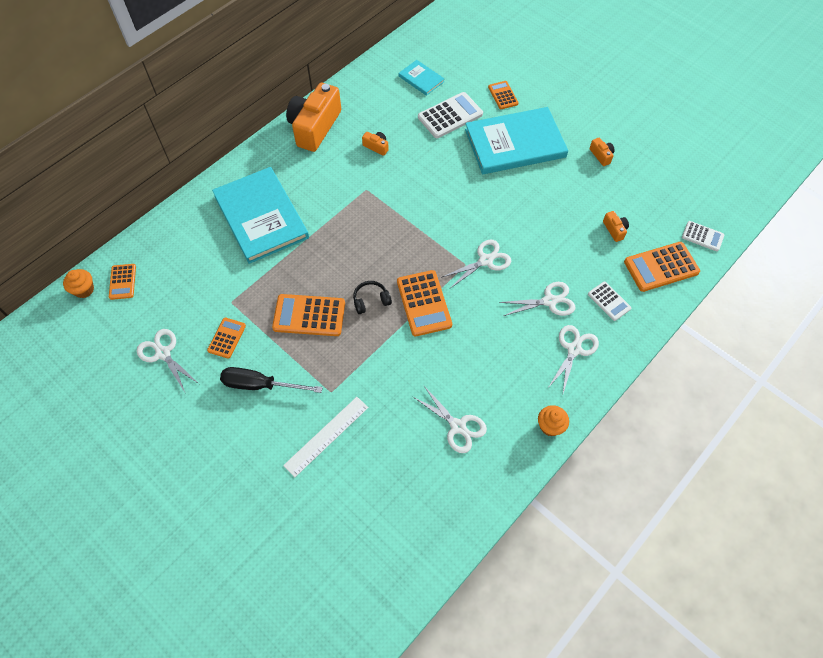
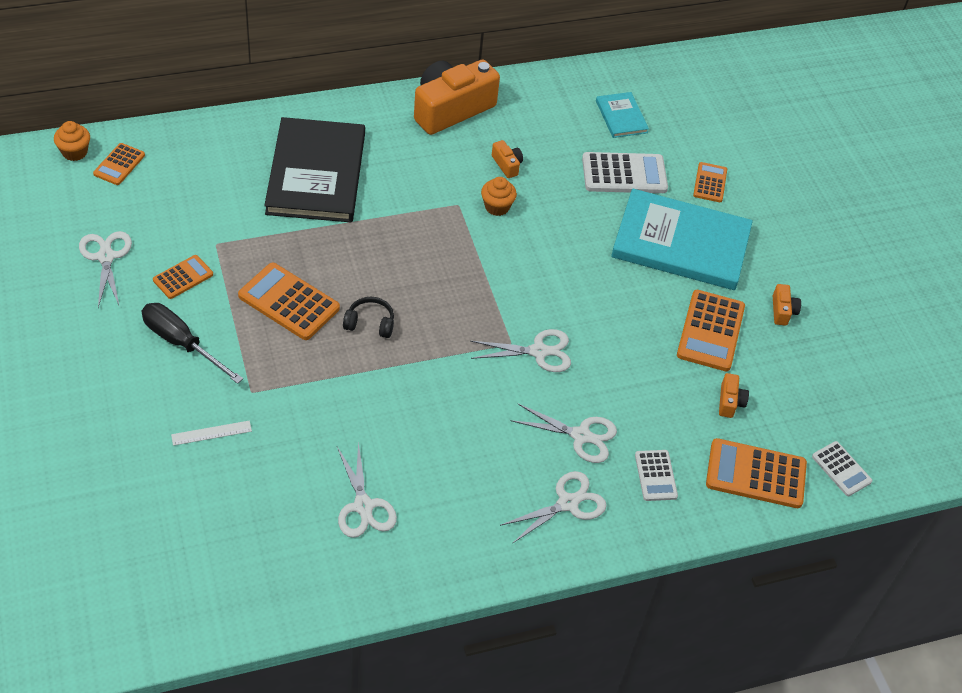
camera: 25 degrees right, 10 degrees down
(261, 217) = (316, 173): turquoise book -> black book
(326, 436) = (211, 433): white ruler -> white ruler, size x0.59
(424, 303) = (428, 358): orange calculator -> orange calculator (710, 331)
(550, 426) = (471, 567): orange cupcake -> orange cupcake (497, 207)

